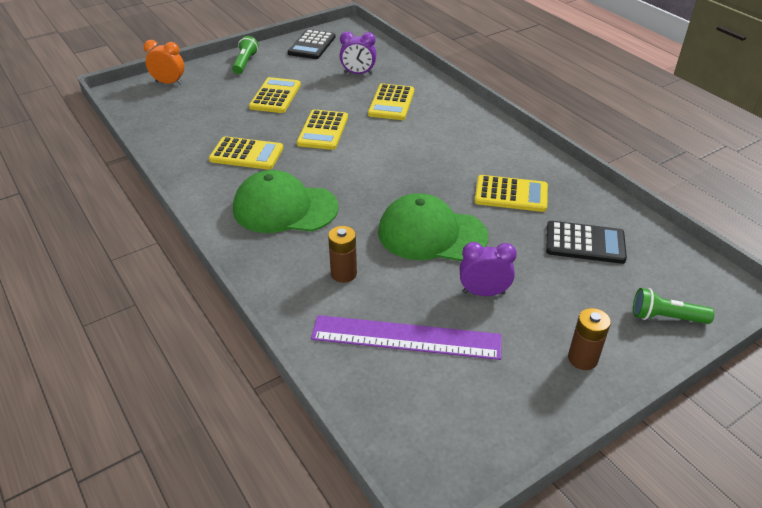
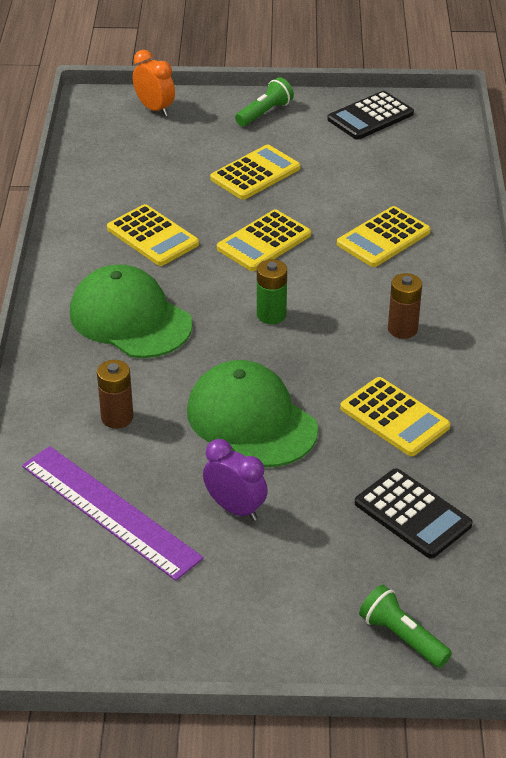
camera: 35 degrees right, 0 degrees up
(358, 73) = (386, 180): purple clock -> none
(374, 169) = (271, 315): none -> green battery
(582, 359) = (258, 625): brown battery -> brown battery (402, 329)

